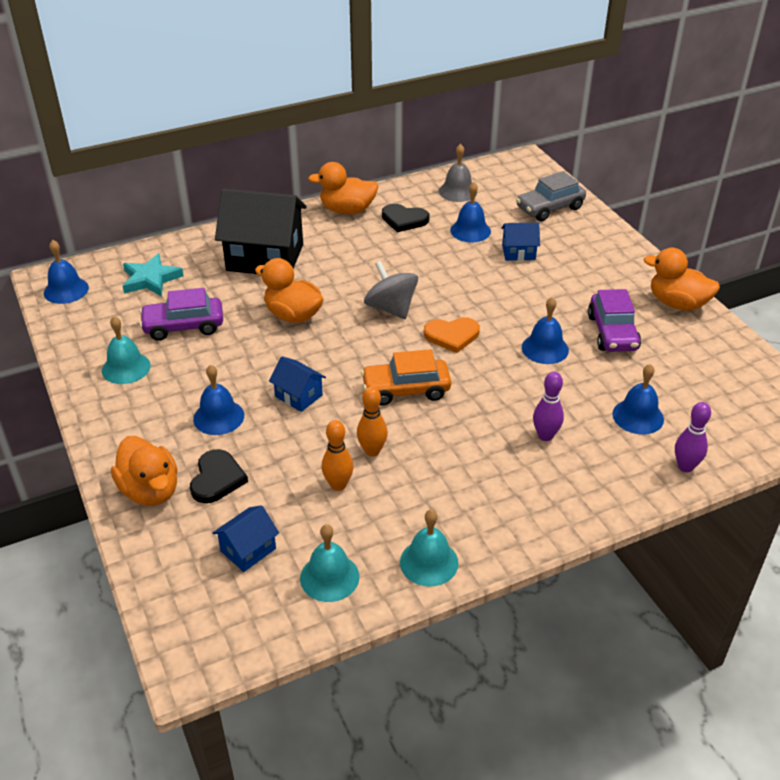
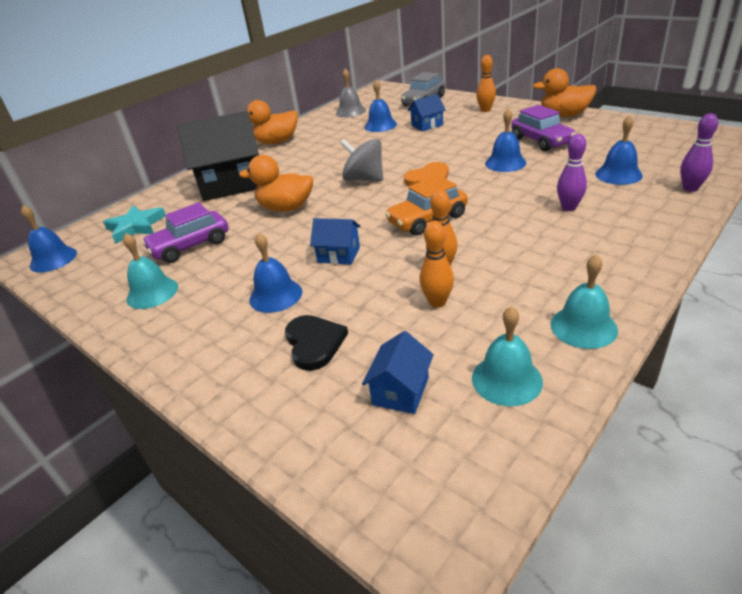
camera: 20 degrees left, 5 degrees down
(150, 490) = (250, 381): orange duck -> none
(404, 220) = (325, 134): black heart -> none
(602, 255) = (485, 110): none -> orange bowling pin

